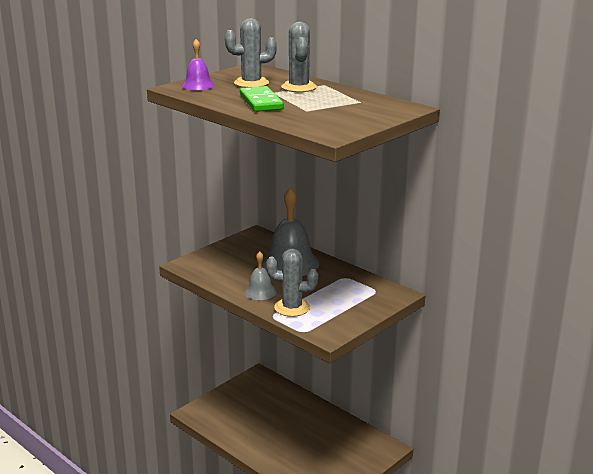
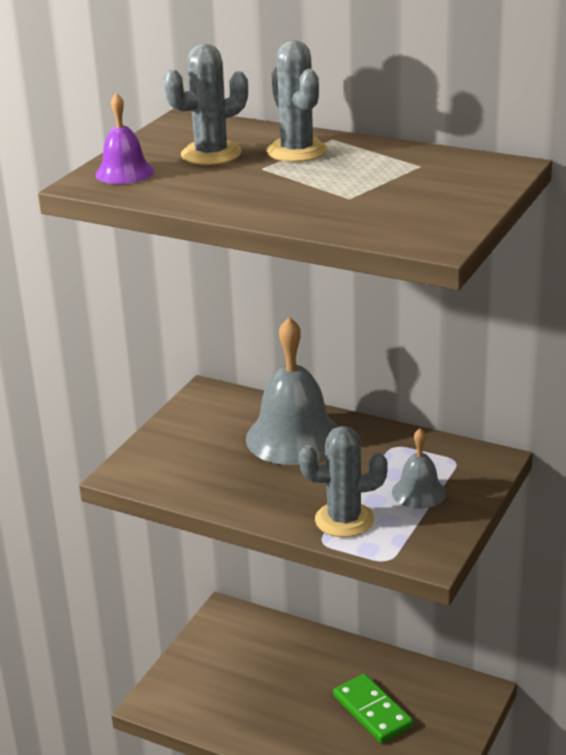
camera: 15 degrees left, 5 degrees up
(260, 292) = (276, 501): grey bell -> grey bell (419, 492)
(261, 102) = (261, 192): green domino -> green domino (372, 711)

